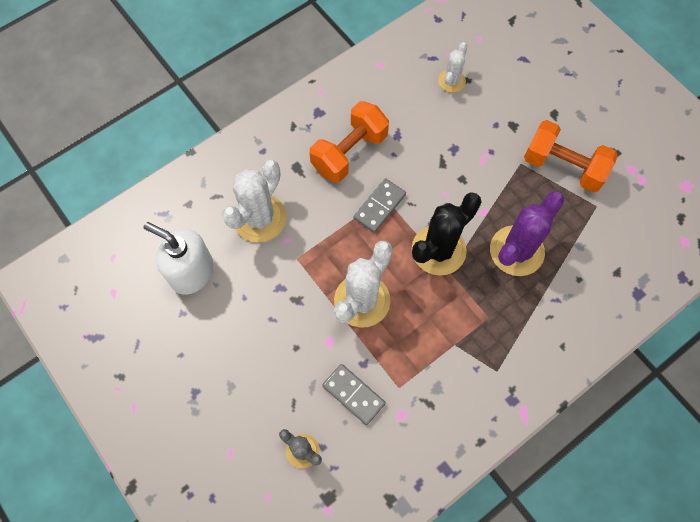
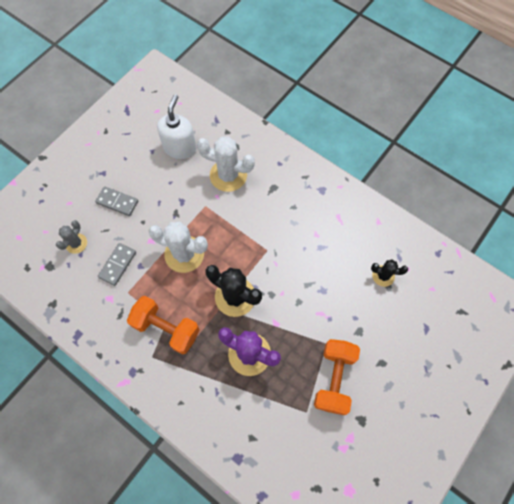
camera: 75 degrees right, 0 degrees up
(349, 152) = (296, 218): orange dumbbell -> orange dumbbell (166, 328)
(379, 206) = (258, 248): grey domino -> grey domino (117, 202)
(451, 81) = (383, 276): white cactus -> black cactus

